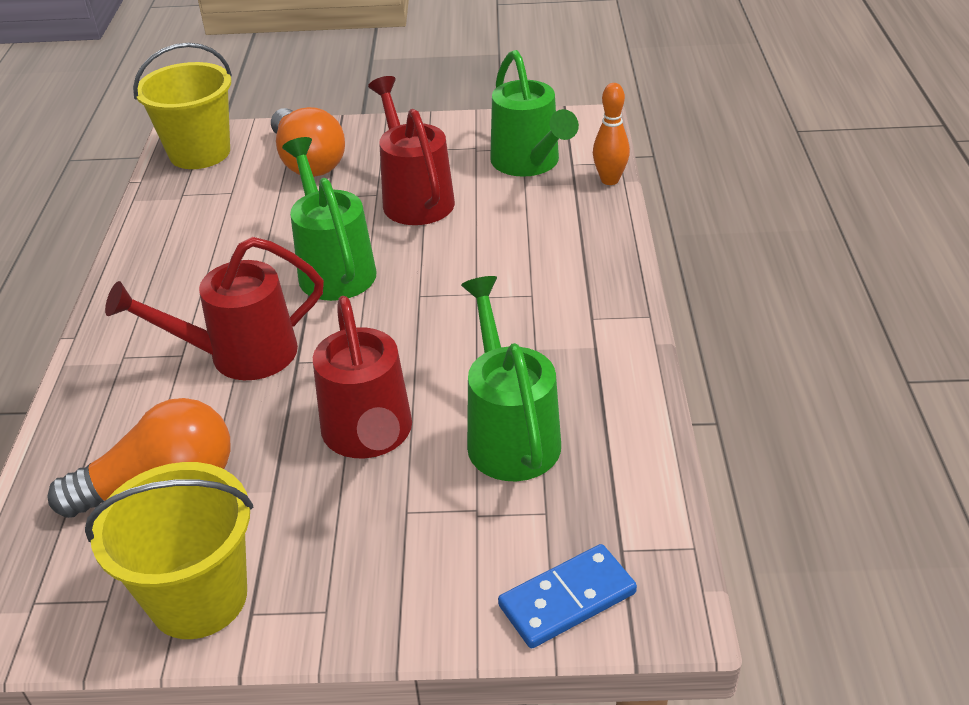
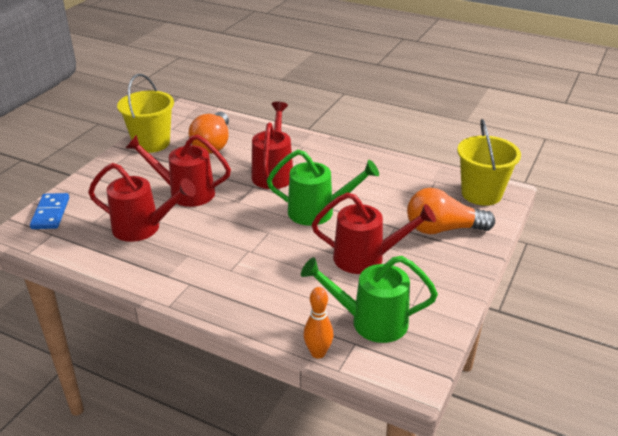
camera: 115 degrees right, 5 degrees down
(510, 434) = (143, 228): green watering can -> red watering can

